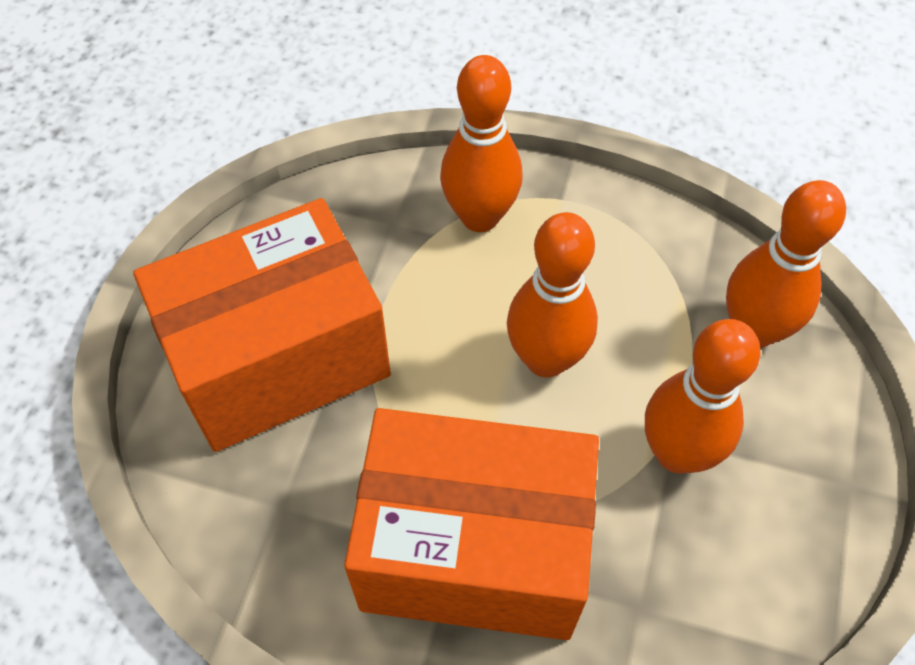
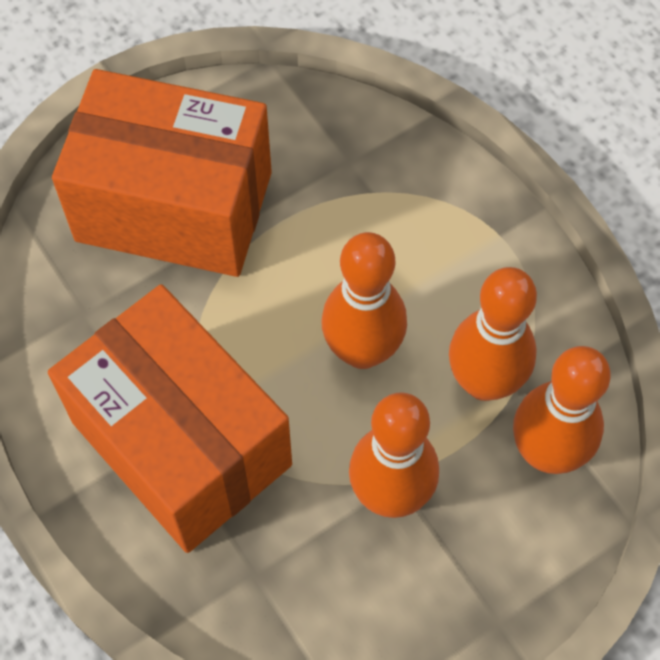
camera: 40 degrees right, 5 degrees up
(480, 217) = (420, 203): orange bowling pin -> orange bowling pin (484, 382)

